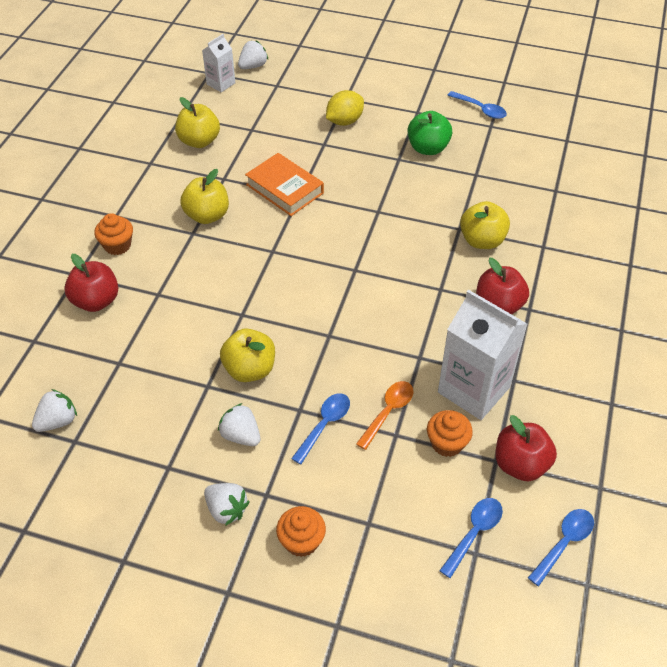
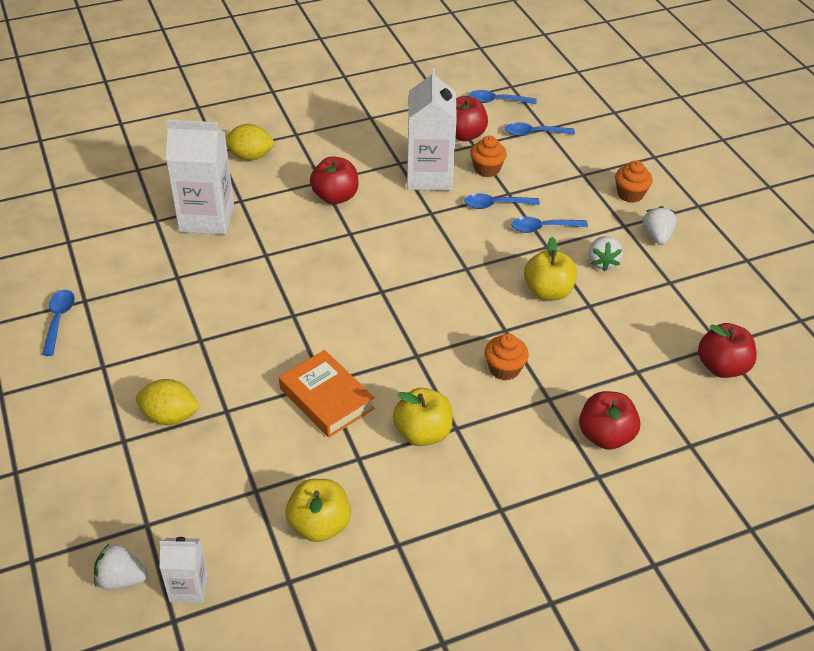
camera: 130 degrees left, 5 degrees down
(58, 421) = (722, 367): white strawberry -> red apple
(117, 245) = (533, 474): orange cupcake -> orange cupcake (504, 369)
(284, 189) = (327, 398): orange book -> orange book turned 45 degrees counterclockwise
(388, 412) = (495, 205): orange spoon -> blue spoon
(428, 148) = (163, 327): green apple -> none
(482, 241) = (268, 235): yellow apple -> none
(535, 217) = (207, 218): none -> white carton
(606, 281) = (250, 156): none -> yellow lemon

